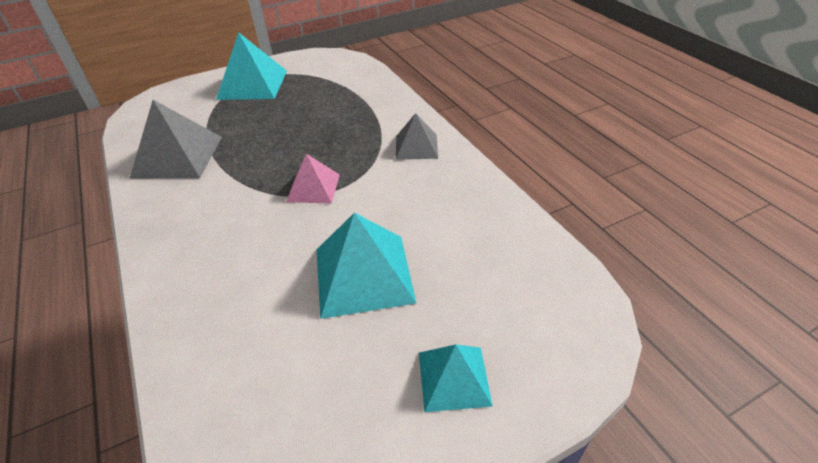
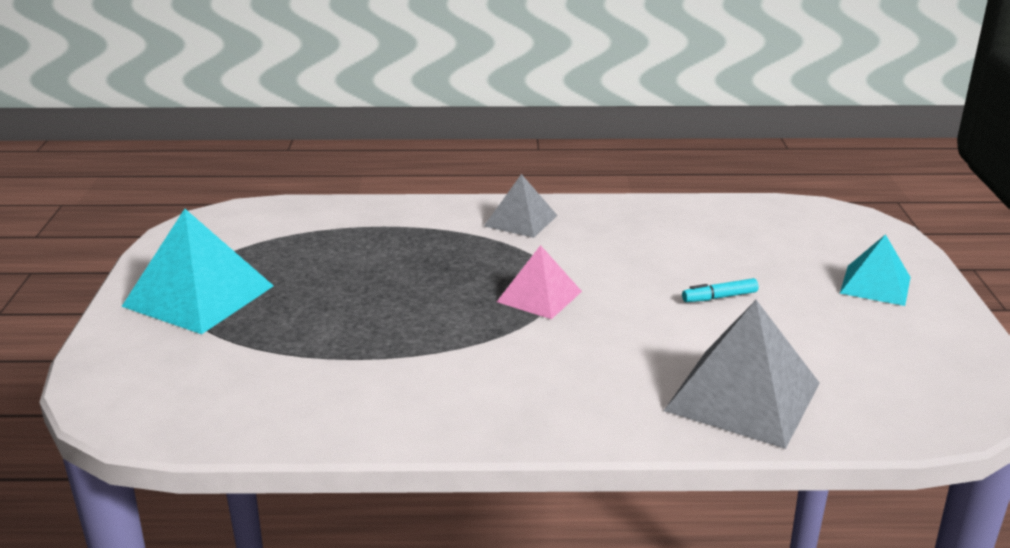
camera: 65 degrees left, 15 degrees down
(177, 156) = (344, 388): grey pyramid -> grey pyramid (742, 396)
(363, 274) = (720, 297): turquoise pyramid -> turquoise marker

